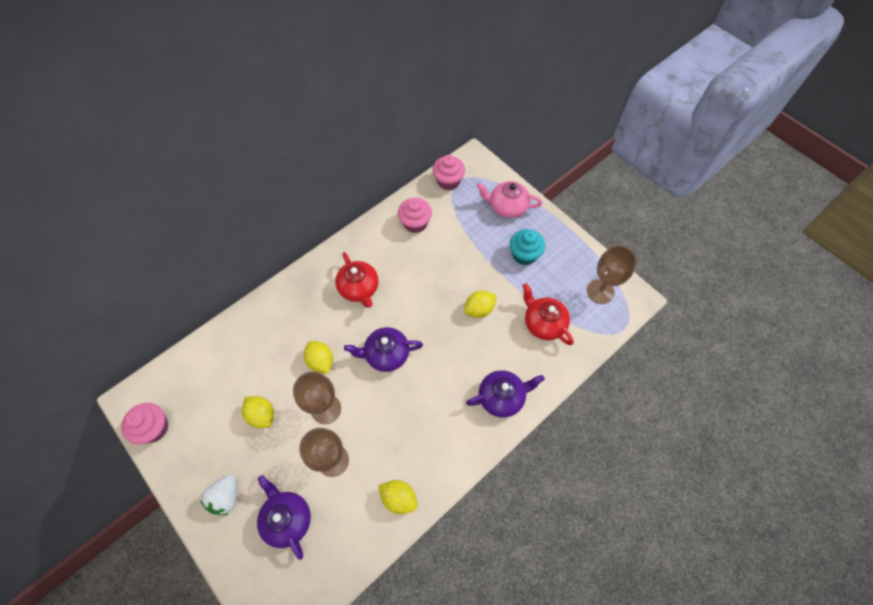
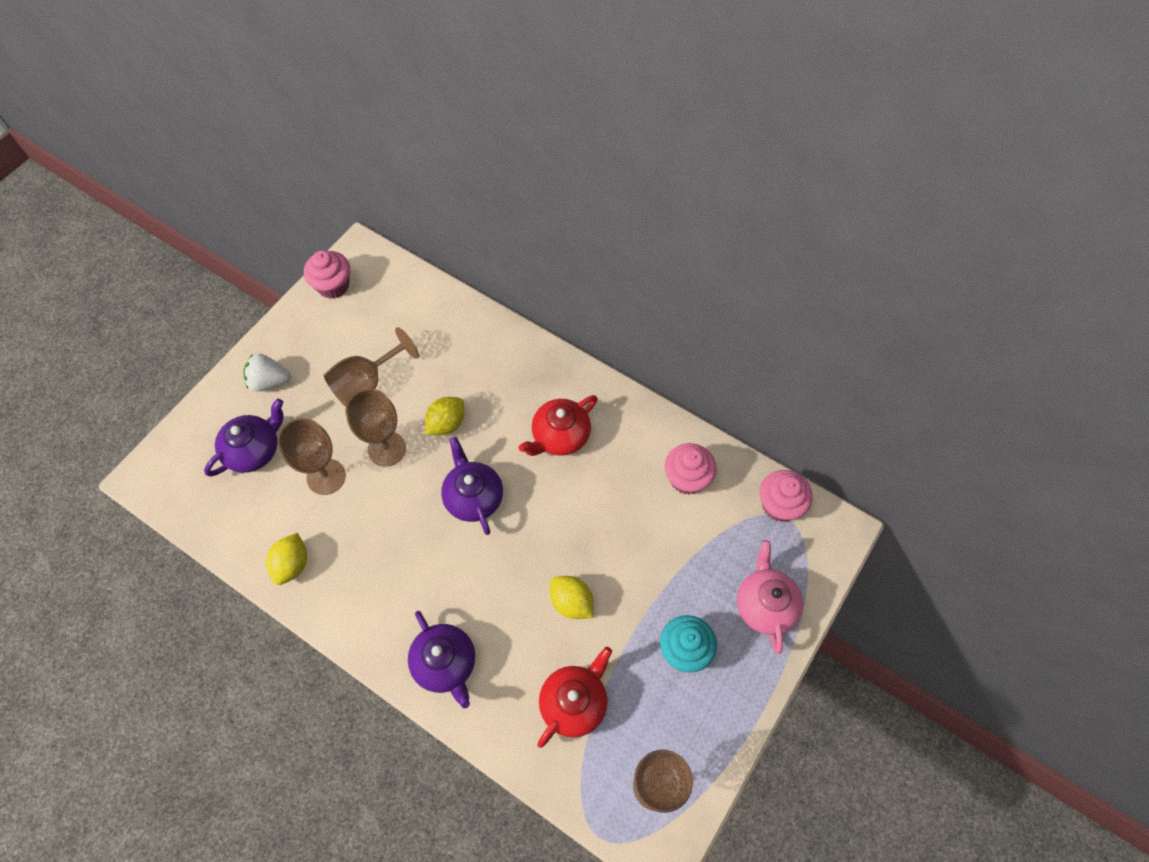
camera: 75 degrees right, 0 degrees up
(262, 415) = (366, 383): yellow lemon -> brown goblet

